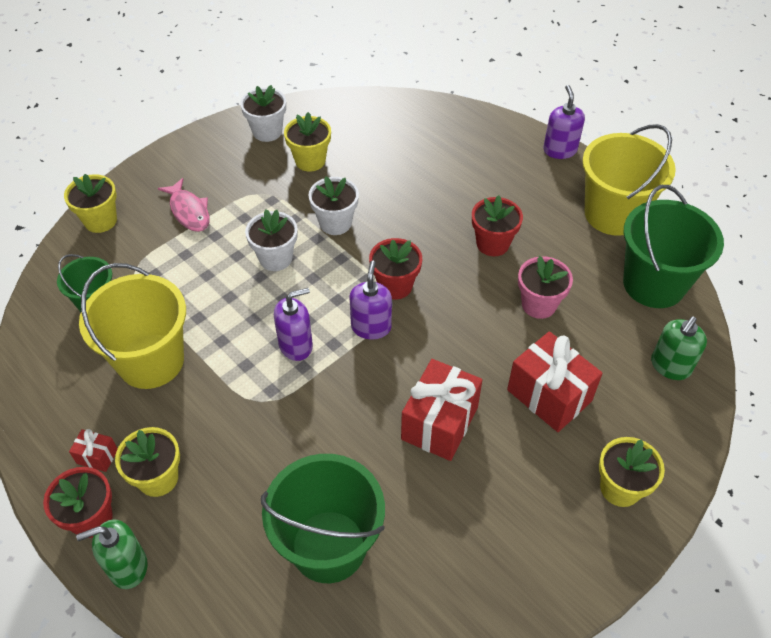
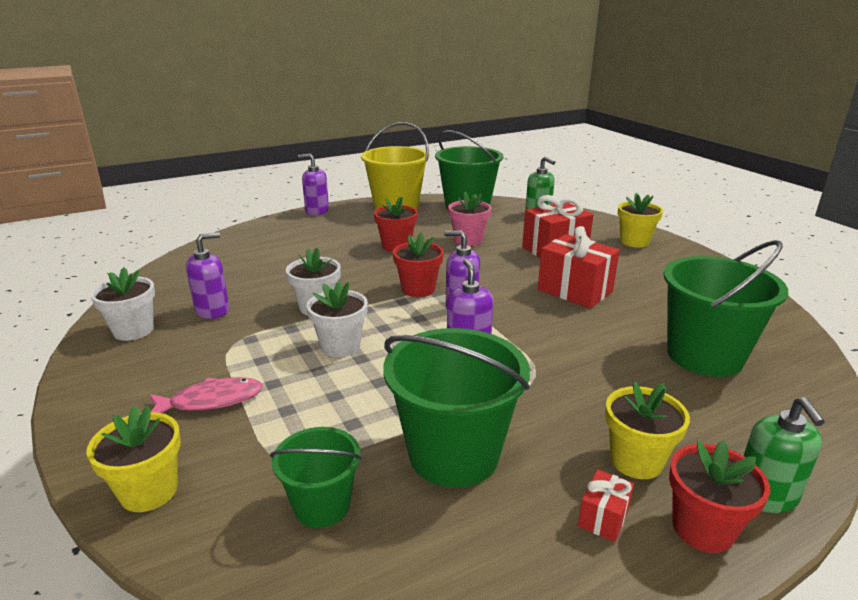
camera: 75 degrees left, 25 degrees down
(151, 361) = (454, 454): yellow bucket -> green bucket
(310, 161) = (212, 310): yellow flower pot -> purple soap dispenser

